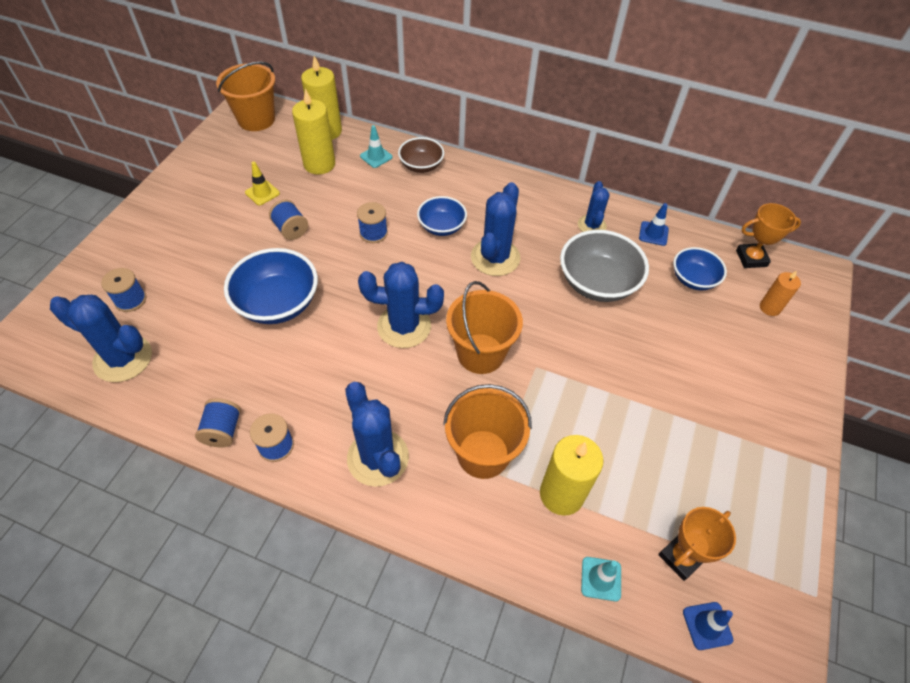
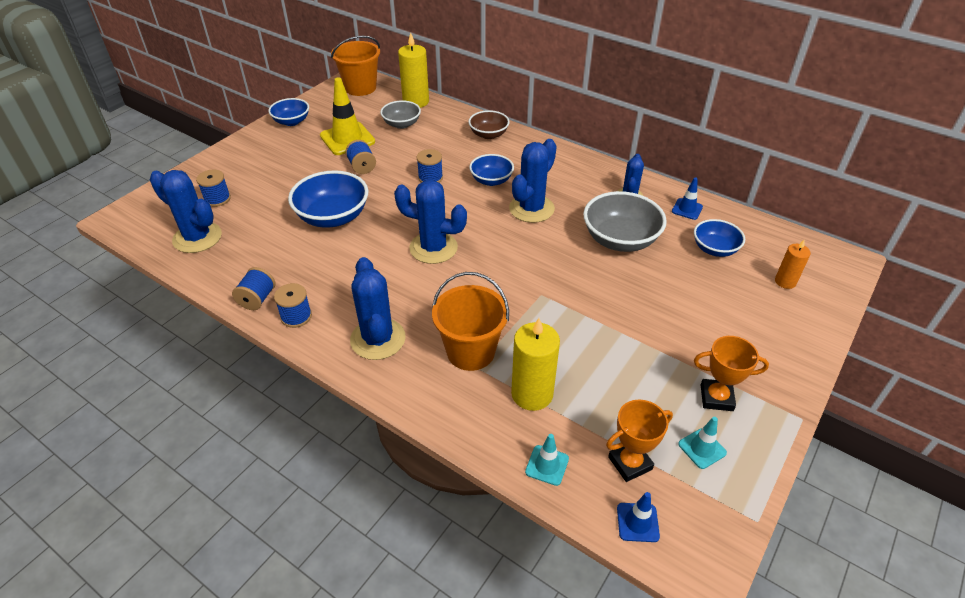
camera: 15 degrees right, 10 degrees down
(188, 177) = (291, 121): none -> blue bowl
(262, 193) = (347, 139): yellow traffic cone -> yellow traffic cone, size x1.95
(319, 164) = (401, 124): yellow candle -> grey bowl
(376, 156) = (451, 124): turquoise traffic cone -> turquoise traffic cone (702, 448)
(480, 353) = (494, 277): orange bucket -> none
(751, 258) = (779, 240): orange trophy -> orange trophy (716, 398)

